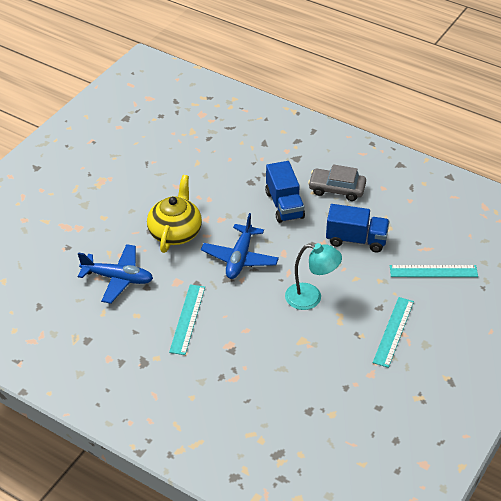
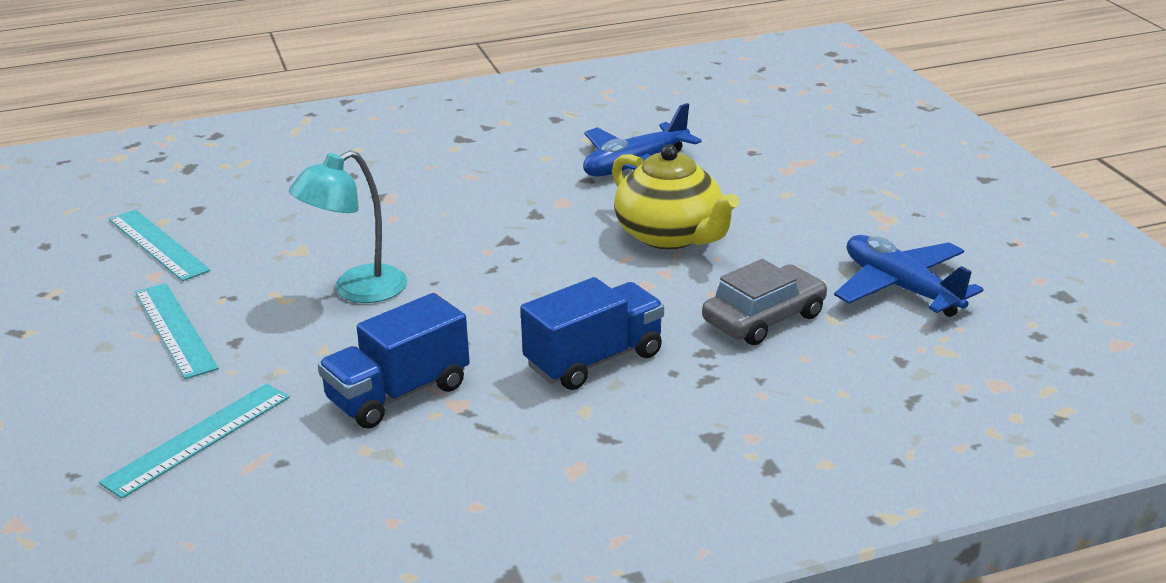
camera: 130 degrees right, 15 degrees down
(187, 319) = (482, 186): turquoise ruler -> turquoise ruler (158, 244)
(240, 258) = (532, 266): blue plane -> blue plane (901, 288)
(284, 205) = (594, 360): blue truck -> blue truck turned 120 degrees clockwise
(336, 189) = (554, 441): grey car -> grey car (764, 318)

